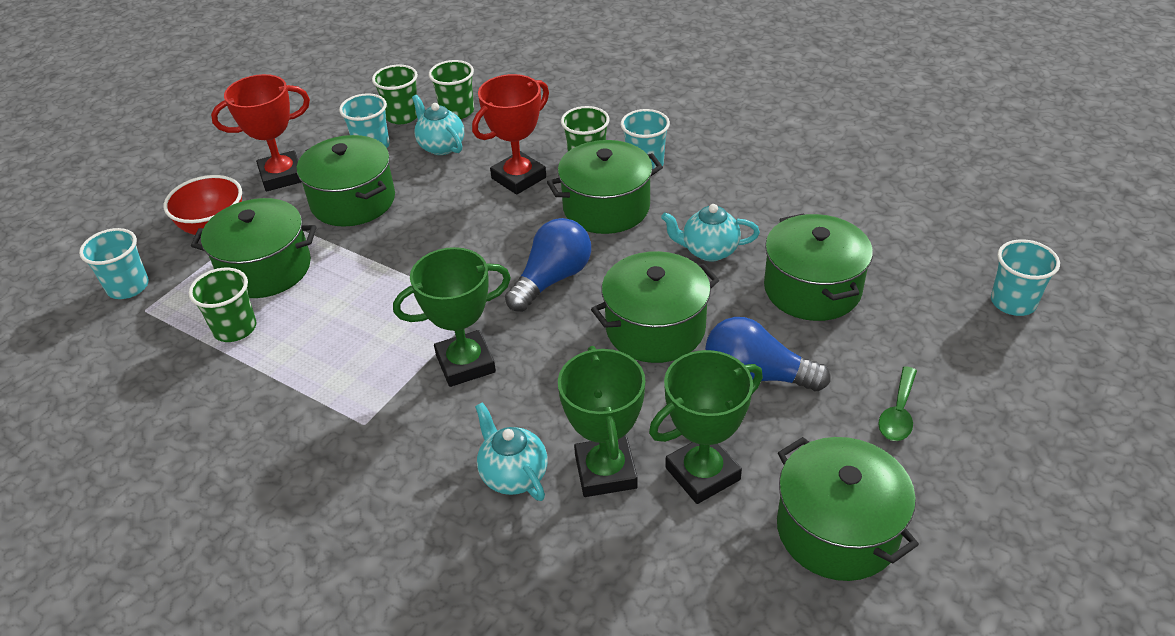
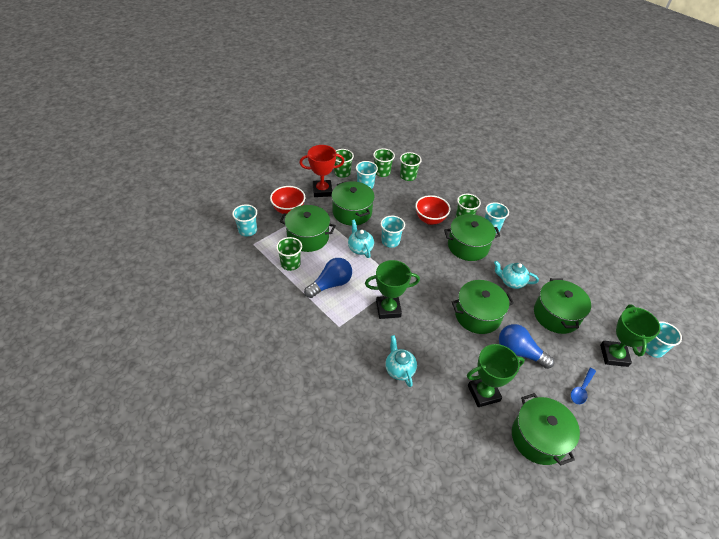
camera: 10 degrees right, 5 degrees up
(319, 135) = (342, 173): none -> green cup
(441, 146) = (397, 193): turquoise teapot -> turquoise teapot (360, 248)
(444, 236) = (390, 241): none -> turquoise cup
(518, 178) = (430, 219): red trophy -> red bowl
(552, 279) = (435, 277): blue light bulb -> blue light bulb (330, 284)
(605, 471) = (440, 379): green trophy -> green trophy (614, 355)
(898, 413) = (581, 389): green spoon -> blue spoon

